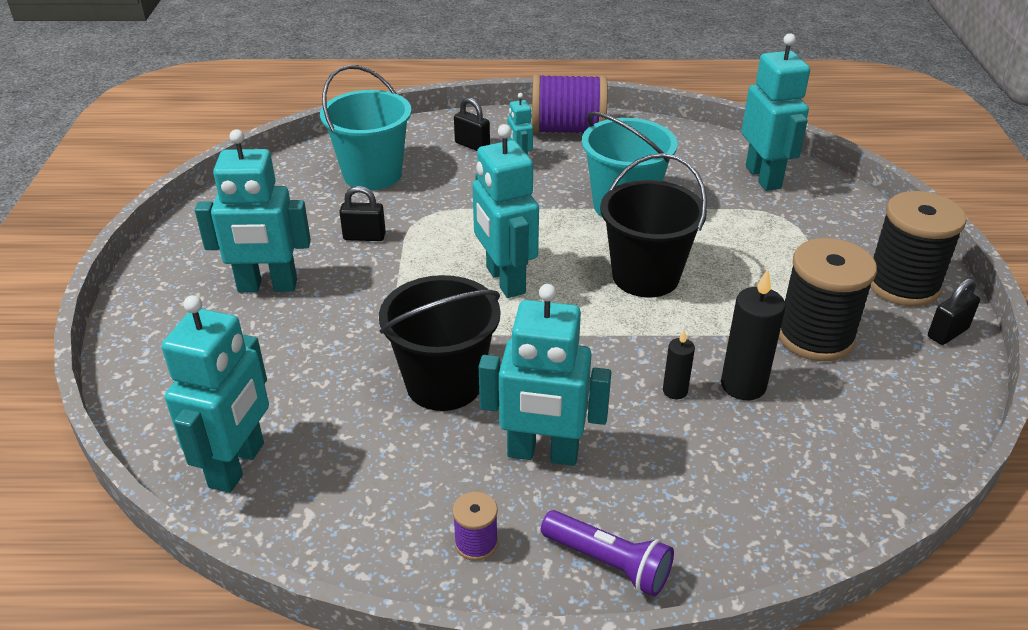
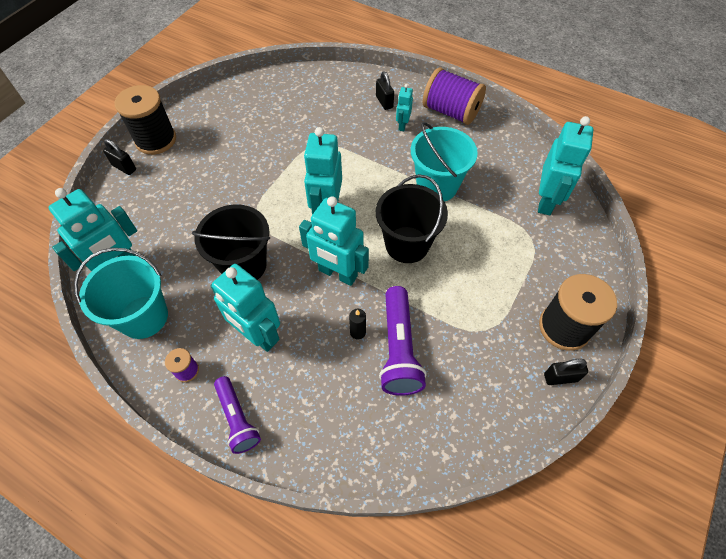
camera: 30 degrees right, 20 degrees up
(267, 286) = (206, 160): turquoise robot -> turquoise robot (337, 273)
(364, 237) = (276, 146): black padlock -> black padlock (124, 167)
(372, 174) = (313, 102): turquoise bucket -> turquoise bucket (143, 317)
(743, 385) = (399, 348): black candle -> purple flashlight
(815, 336) = (471, 337): black spool -> black spool (156, 140)

